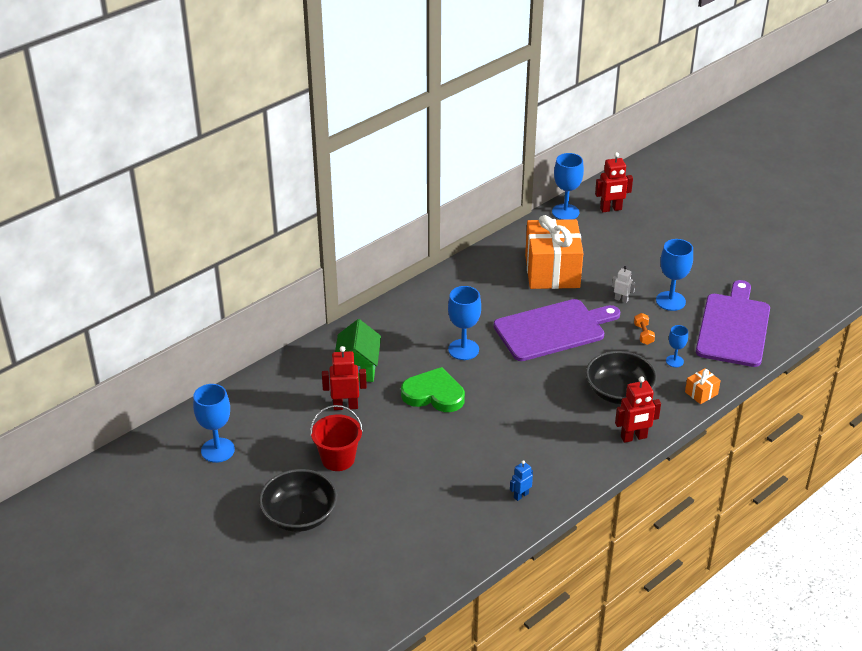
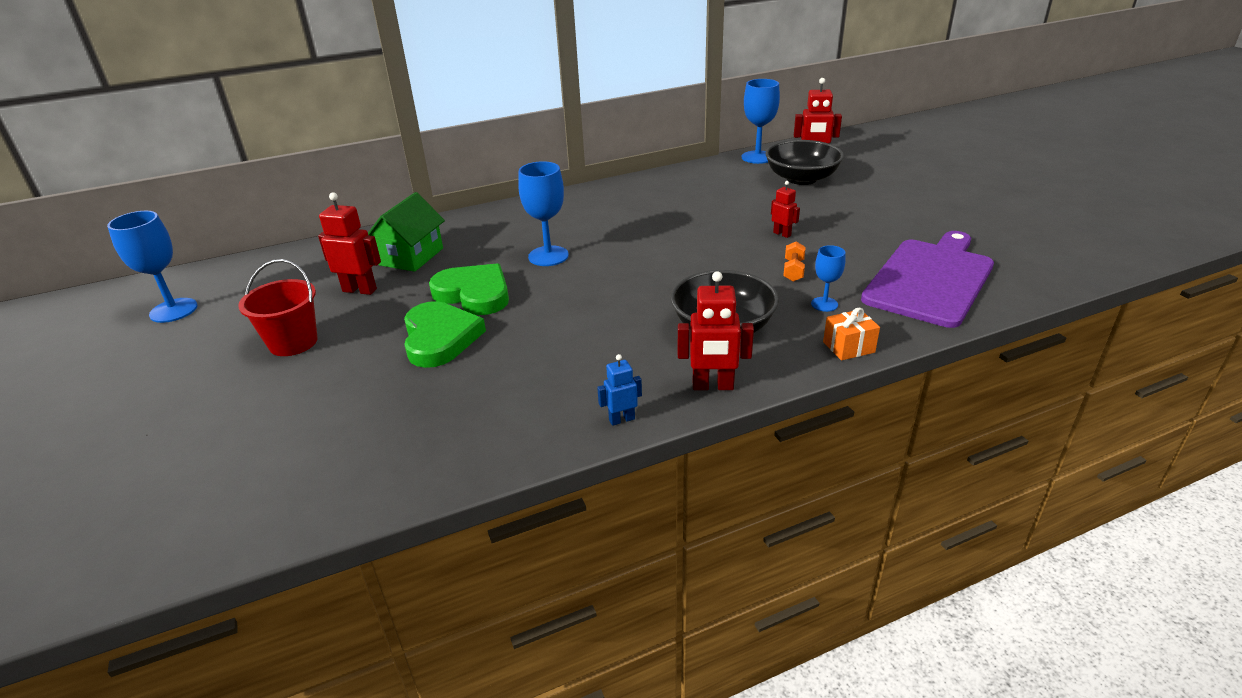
camera: 20 degrees right, 5 degrees down
(299, 515) = (176, 398): black bowl -> black bowl (801, 178)
(438, 436) = (440, 338): none -> green heart
(521, 495) = (488, 433): blue robot -> blue robot (621, 419)
(552, 271) = (709, 201): orange gift -> none
(553, 329) = (674, 251): purple cutting board -> none
(621, 299) = (782, 234): white robot -> red robot
(670, 301) = (849, 243): blue goblet -> none

